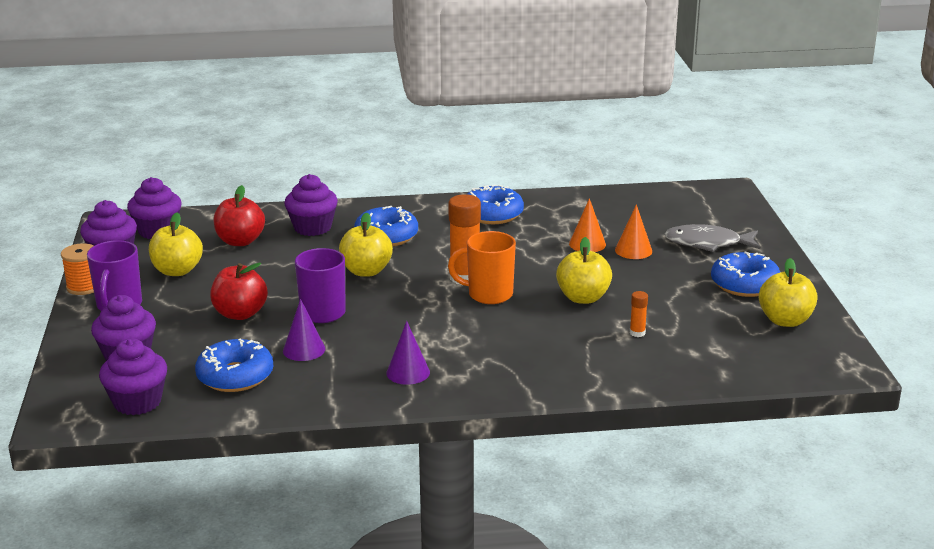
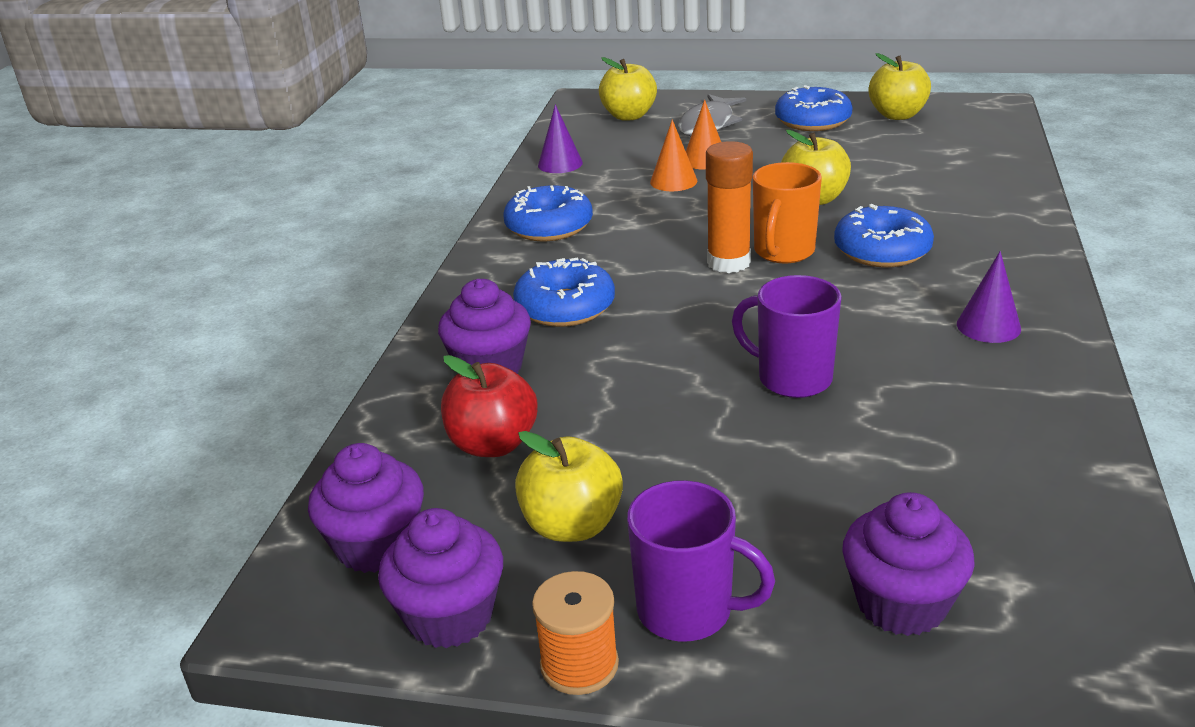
camera: 70 degrees left, 5 degrees up
(137, 402) = (1078, 595): purple cupcake -> none
(235, 376) = (989, 476): blue donut -> blue donut (882, 250)
(240, 314) = (772, 459): red apple -> none
(304, 349) = (910, 404): purple cone -> purple cone (560, 164)
(366, 271) = (672, 332): yellow apple -> yellow apple (629, 116)
(637, 333) = (908, 181): orange glue stick -> none

